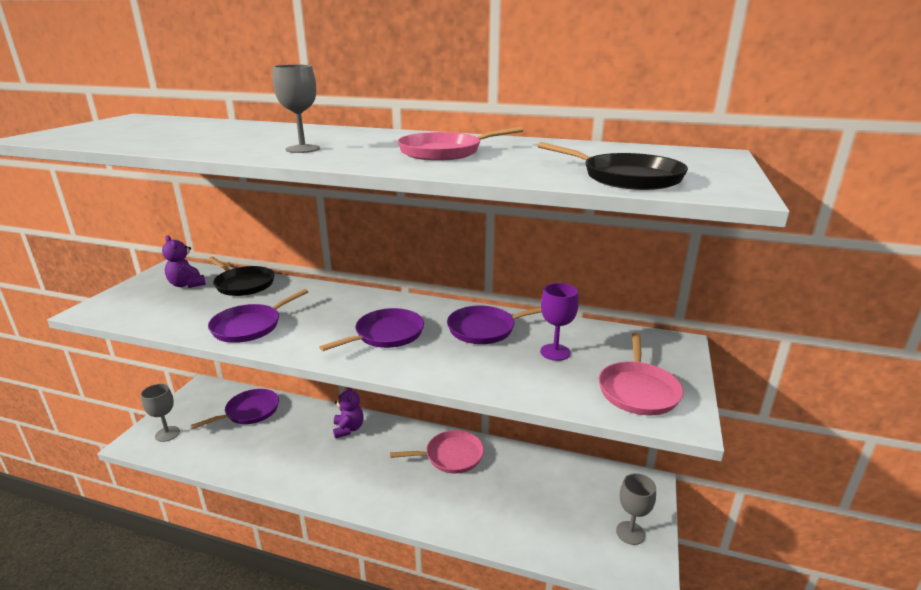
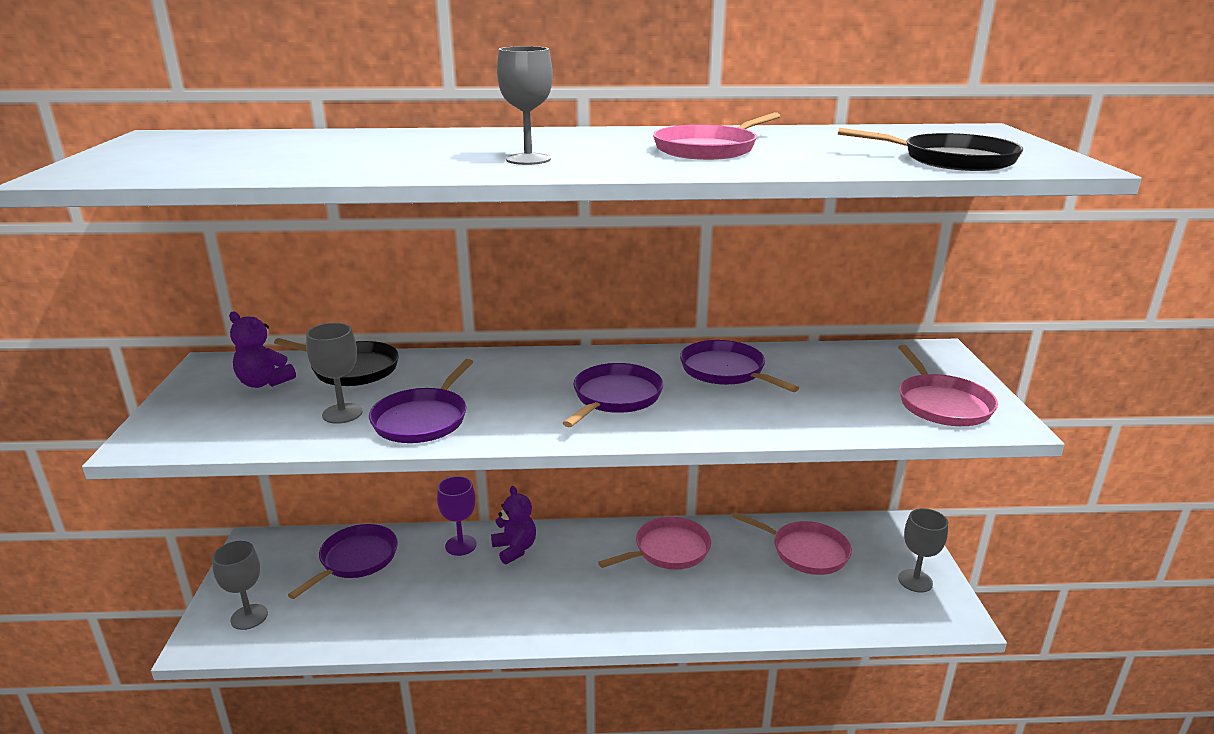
camera: 20 degrees left, 0 degrees up
(208, 313) = (342, 413): none -> grey goblet
(485, 329) = (725, 371): purple pan -> purple pan turned 90 degrees clockwise
(554, 484) = (805, 551): none -> pink pan
(555, 352) = (825, 382): purple goblet -> purple goblet (460, 545)

